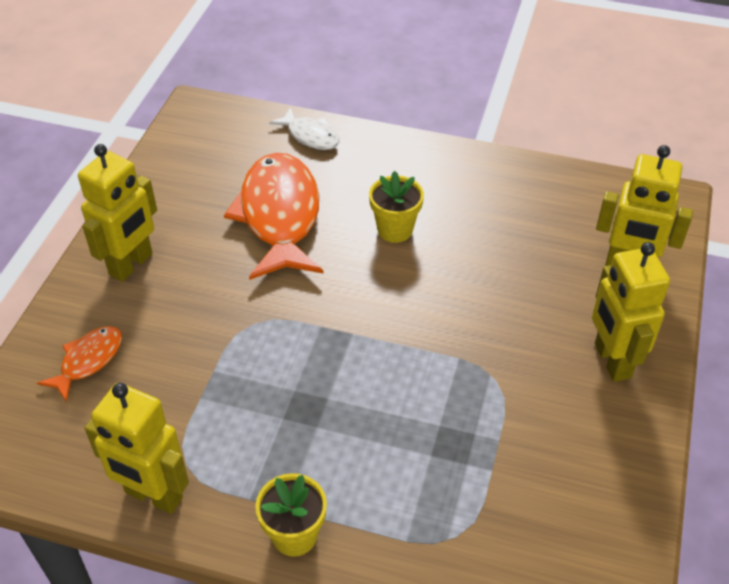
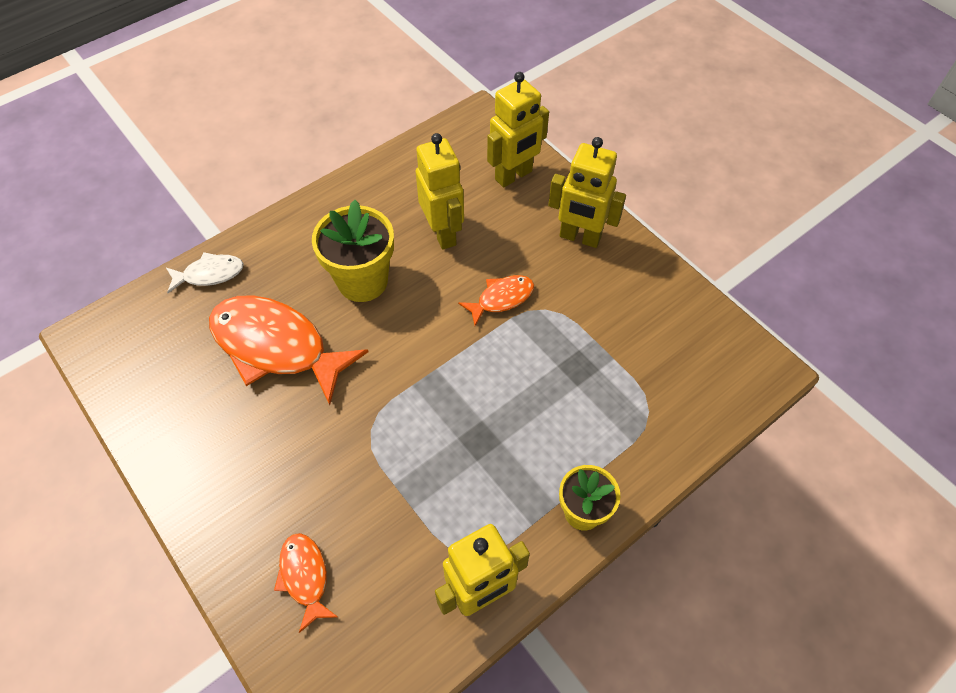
camera: 55 degrees left, 10 degrees up
(131, 264) = (226, 486): yellow robot -> yellow robot (443, 233)
(395, 230) = (362, 281): yellow flower pot -> yellow flower pot, size x1.57
(473, 338) = (501, 299): none -> orange fish

